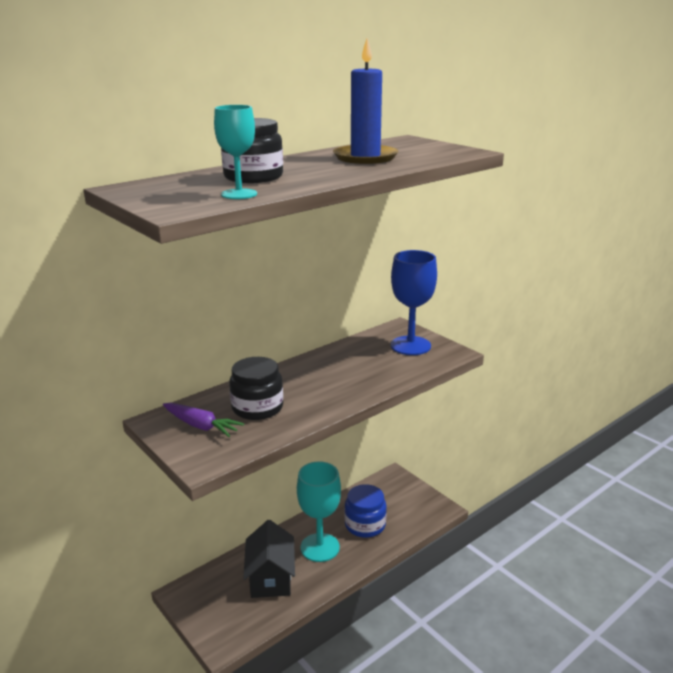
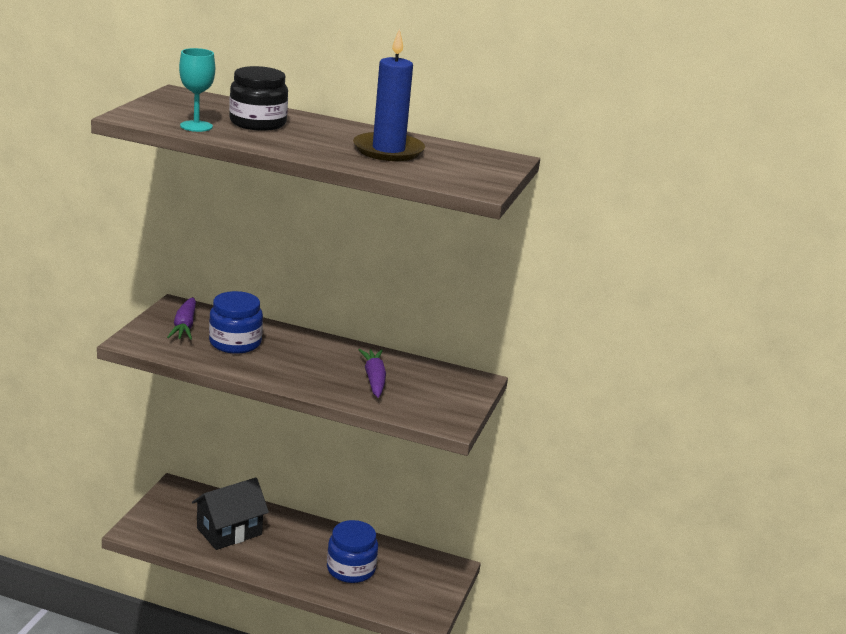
camera: 55 degrees right, 0 degrees up
(257, 407) = (235, 343): black jar -> blue jar
(320, 547) = (293, 548): turquoise goblet -> none
(370, 363) = (374, 379): none -> purple carrot
(410, 346) = (439, 395): blue goblet -> none

